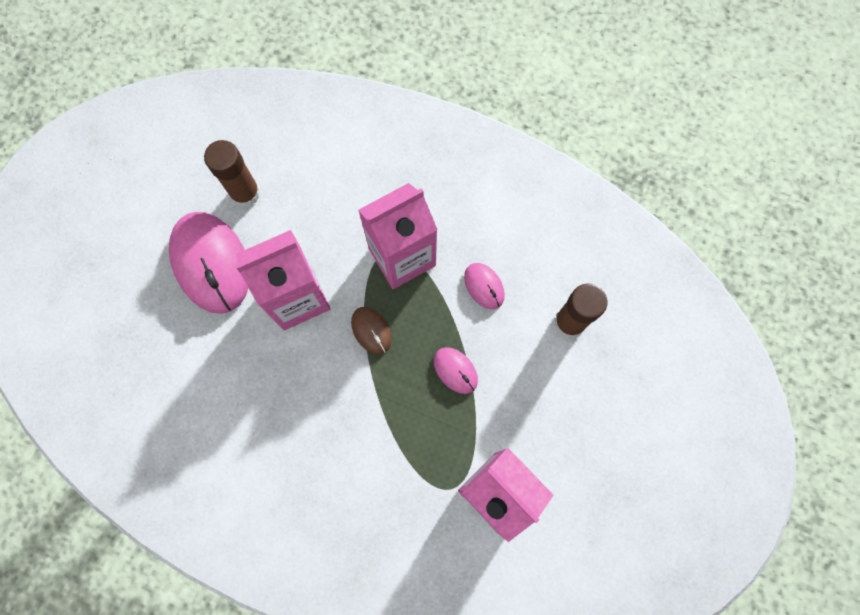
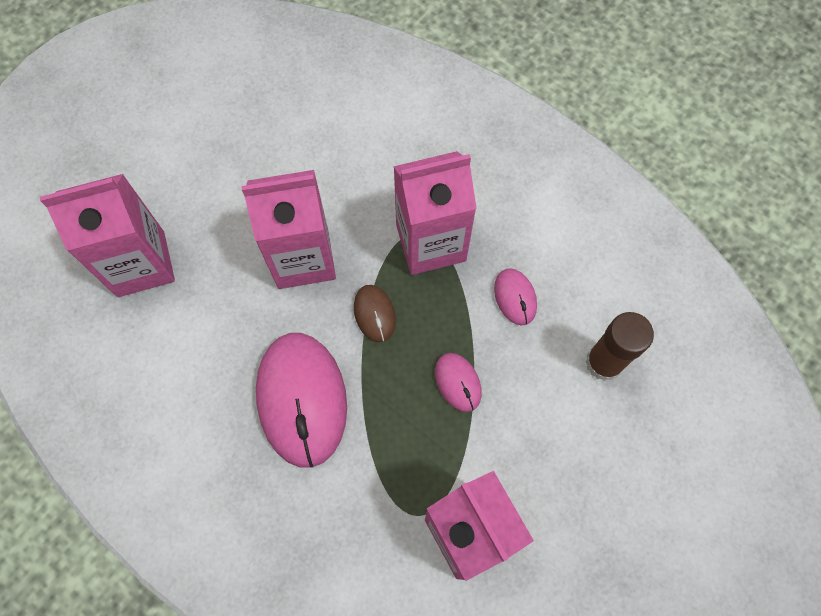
camera: 15 degrees right, 5 degrees down
(158, 339) = (141, 264): none -> pink carton
(211, 263) = (220, 198): pink mouse -> pink mouse (302, 399)
(245, 193) = (278, 134): brown glue stick -> none

